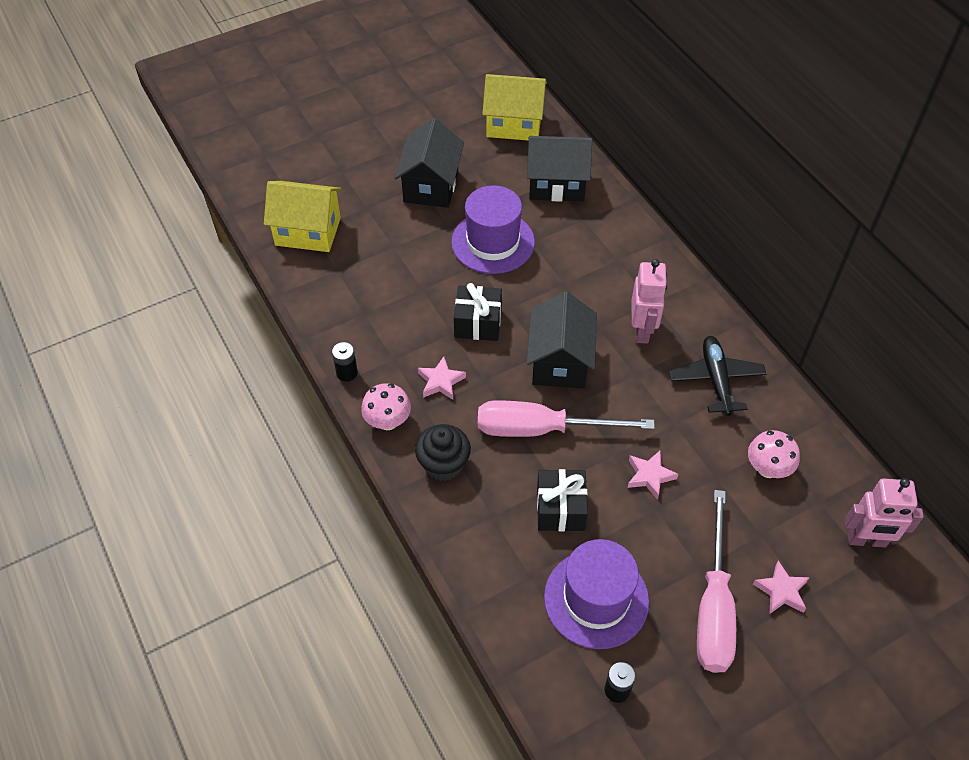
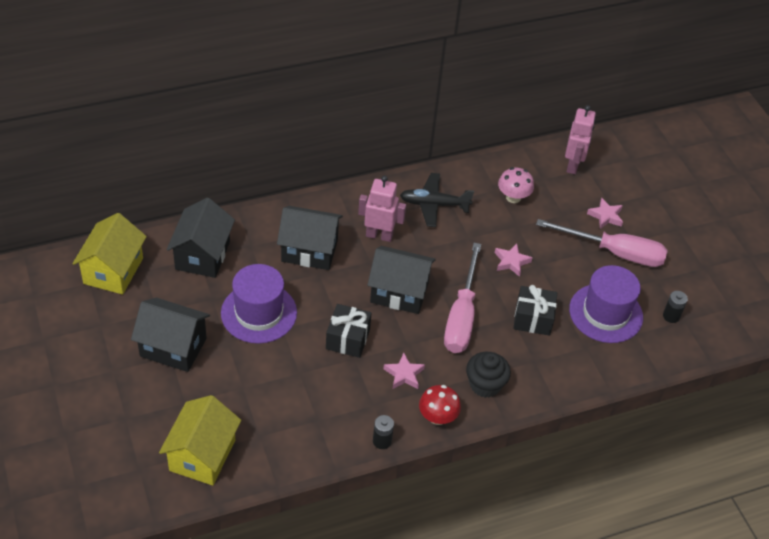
camera: 85 degrees left, 5 degrees down
(388, 421) = (437, 417): pink mushroom -> red mushroom
(595, 270) = (309, 250): none -> black house

